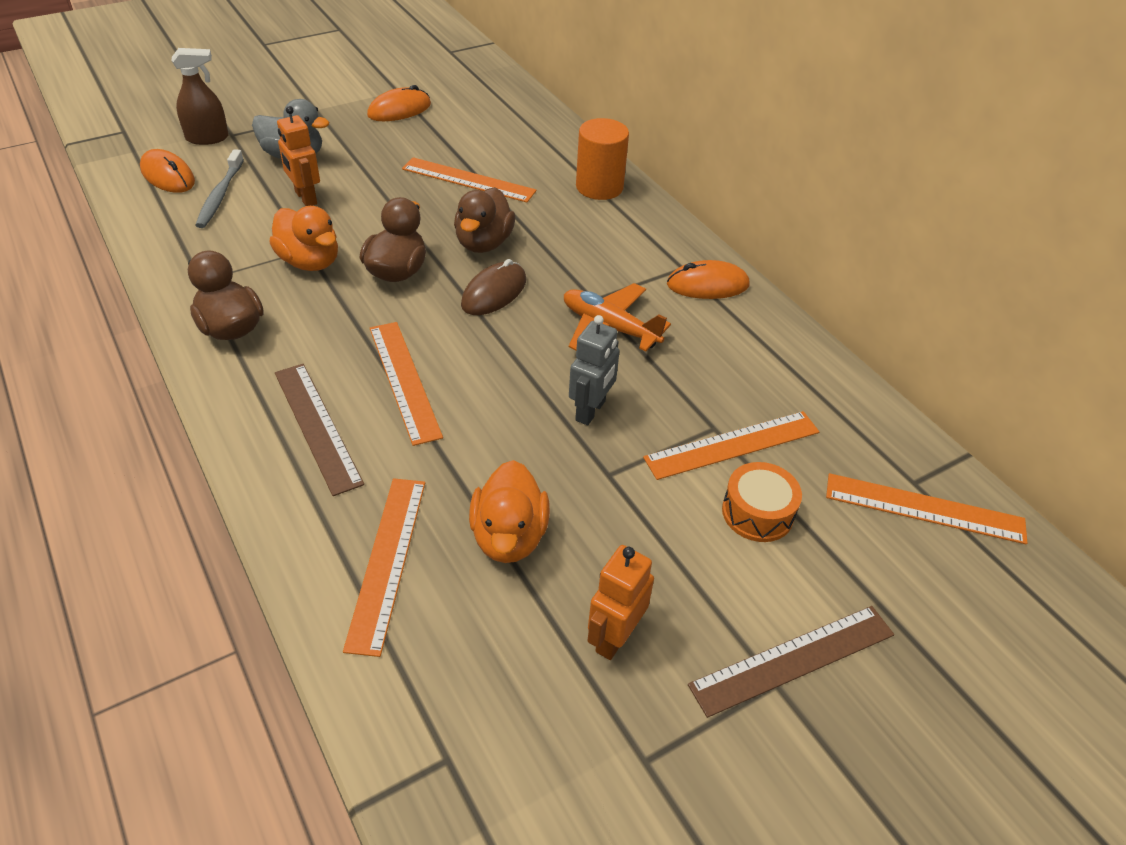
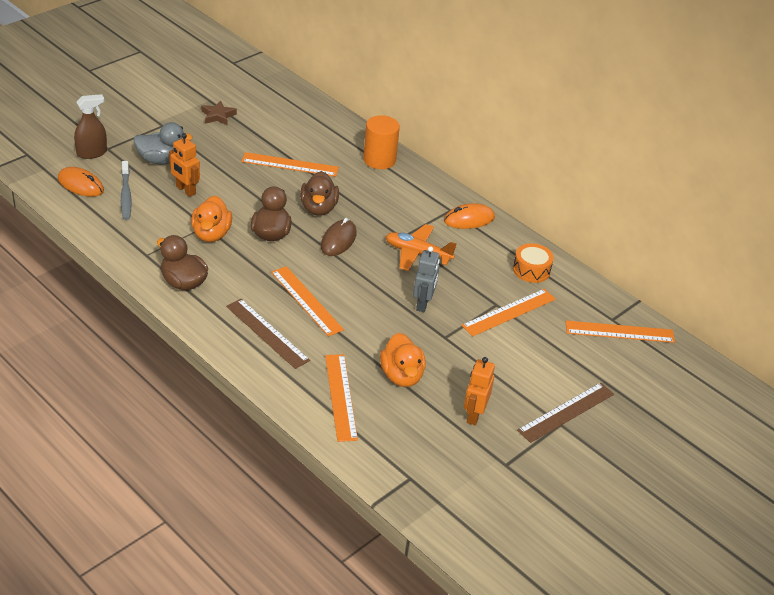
camera: 15 degrees left, 5 degrees down
(310, 262) = (211, 234): orange duck -> orange duck turned 60 degrees clockwise
(399, 110) = (218, 116): orange mouse -> brown star
(757, 513) = (531, 346): orange drum -> orange drum (531, 270)

